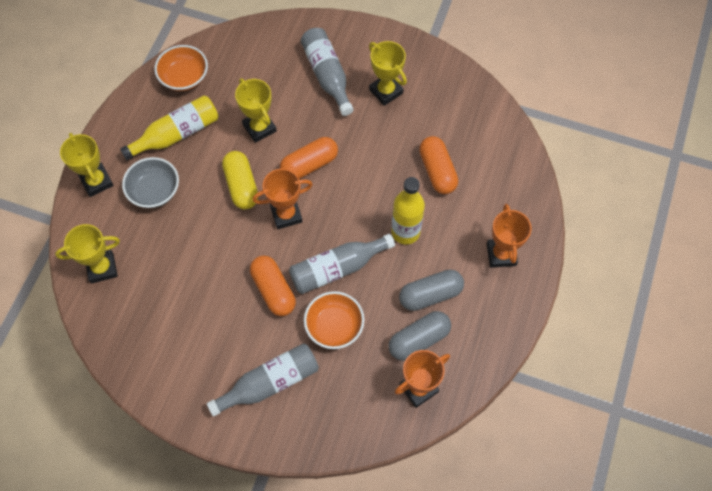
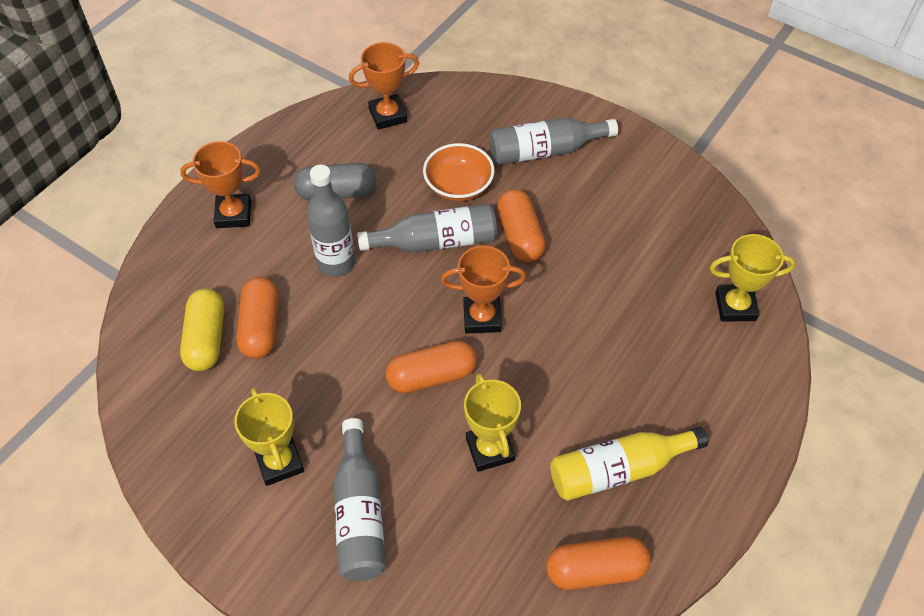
camera: 165 degrees left, 10 degrees down
(96, 181) = (744, 424): yellow trophy -> none
(154, 191) = (659, 391): grey bowl -> none
(184, 77) = (595, 570): orange bowl -> orange capsule
(241, 186) = (534, 369): yellow capsule -> yellow capsule (206, 339)
(405, 232) = (336, 263): yellow bottle -> grey bottle
(419, 339) = (369, 155): grey capsule -> none
(501, 254) = (233, 214): orange trophy -> orange trophy turned 75 degrees clockwise

